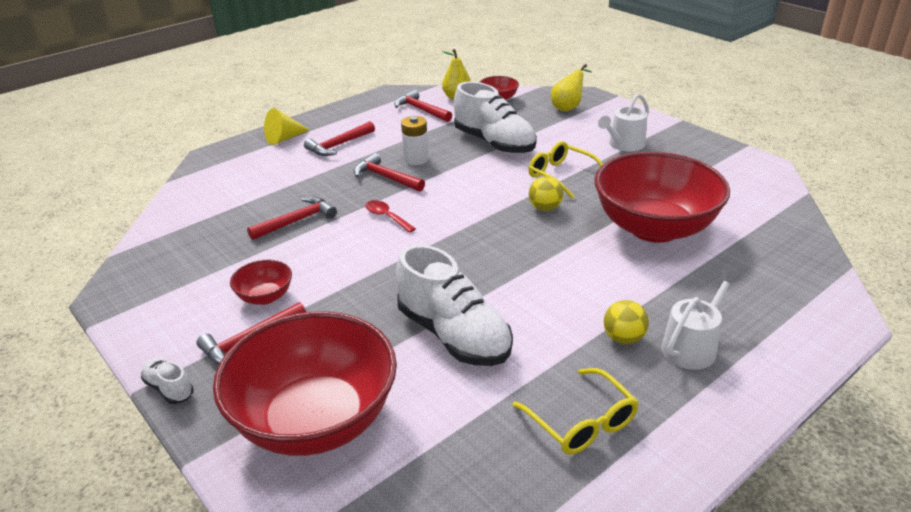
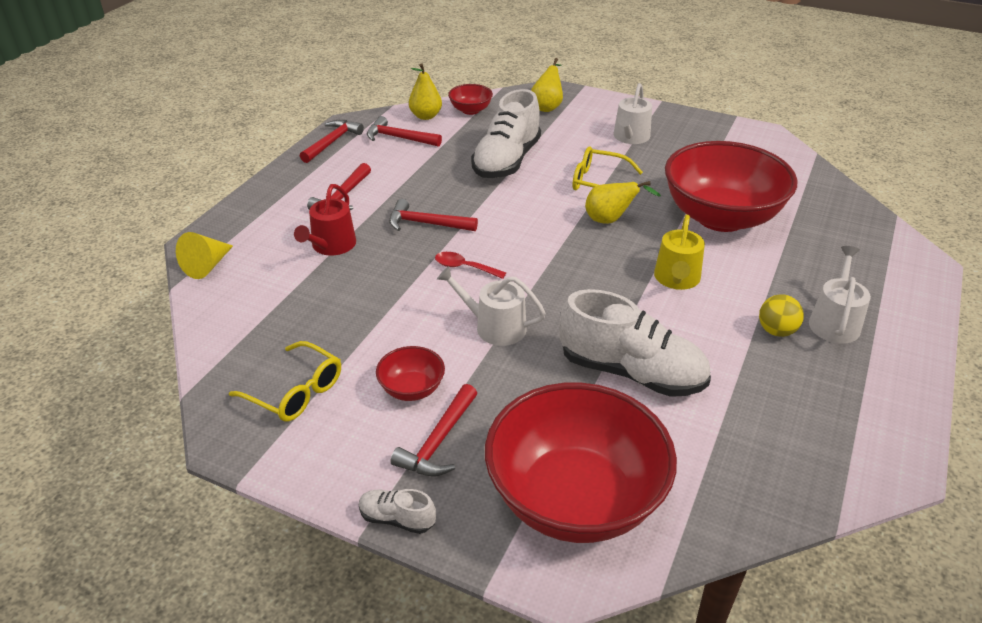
camera: 25 degrees left, 5 degrees up
(284, 138) = (271, 202): yellow cone -> yellow cone (207, 266)
(297, 221) = (372, 296): red hammer -> red hammer (332, 142)
(299, 178) = (331, 246): none -> red watering can
(370, 268) = (494, 327): none -> white watering can
(416, 159) = (441, 196): white battery -> none
(494, 143) = (506, 161): white shoe -> white shoe turned 90 degrees clockwise
(545, 208) = (610, 220): yellow ball -> yellow pear
(564, 270) = (676, 279): none -> yellow watering can
(581, 422) = (802, 419): yellow glasses -> yellow glasses (295, 391)

